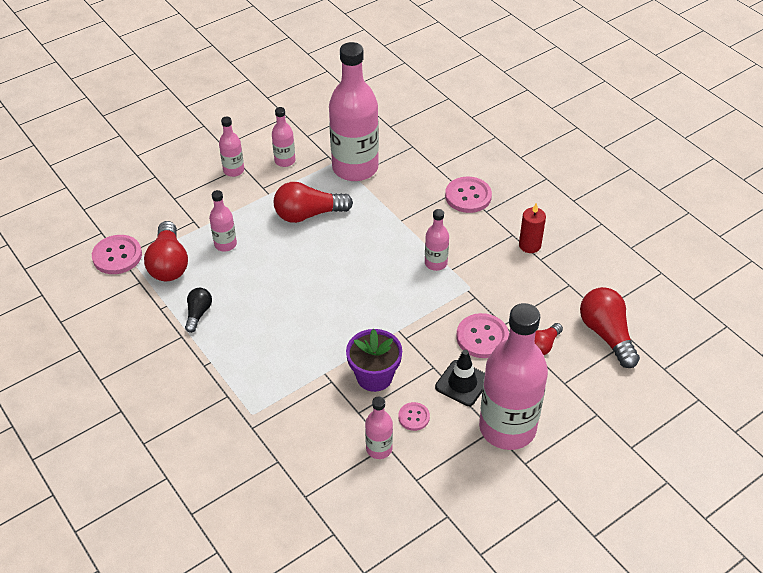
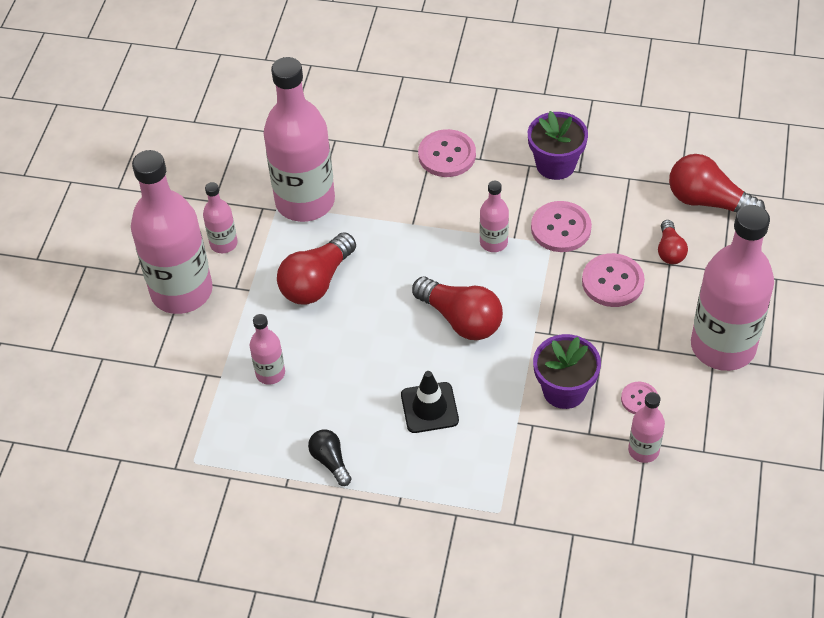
camera: 40 degrees left, 5 degrees up
(117, 256) = (170, 470): pink button -> pink button (561, 228)
(169, 264) = (236, 436): red light bulb -> red light bulb (461, 319)
(233, 170) = (181, 291): pink bottle -> pink bottle, size x2.19
(462, 383) = (643, 336): black traffic cone -> black traffic cone (429, 408)
(529, 245) = (555, 165): red candle -> purple flower pot

